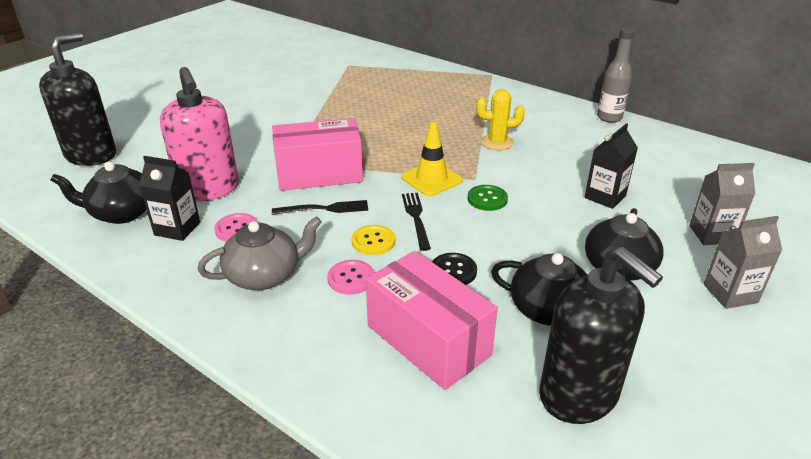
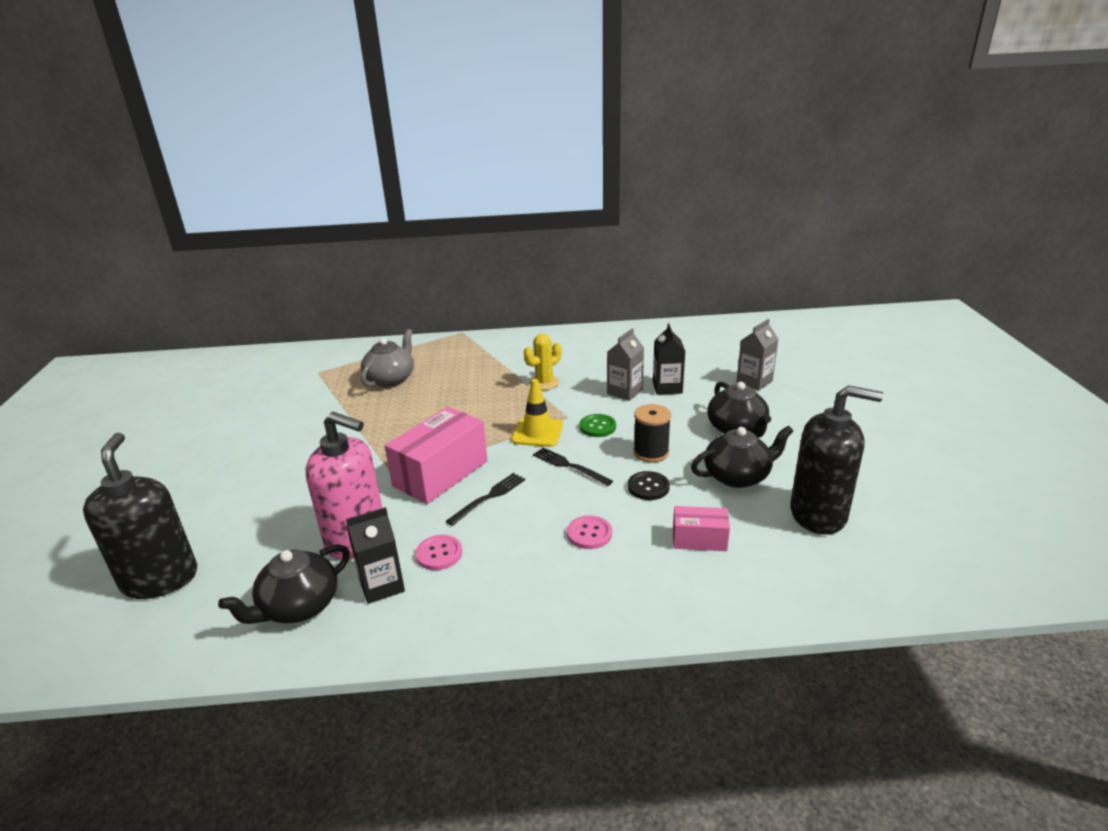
camera: 40 degrees left, 5 degrees down
(264, 275) = (521, 572): grey teapot -> grey teapot (391, 379)
(373, 241) = (564, 499): yellow button -> none
(428, 340) = (699, 540): pink box -> pink box, size x0.53
(500, 244) = (651, 452): none -> black spool
(609, 117) = (594, 331): grey bottle -> none
(730, 293) = (807, 411): grey carton -> grey carton (624, 392)

